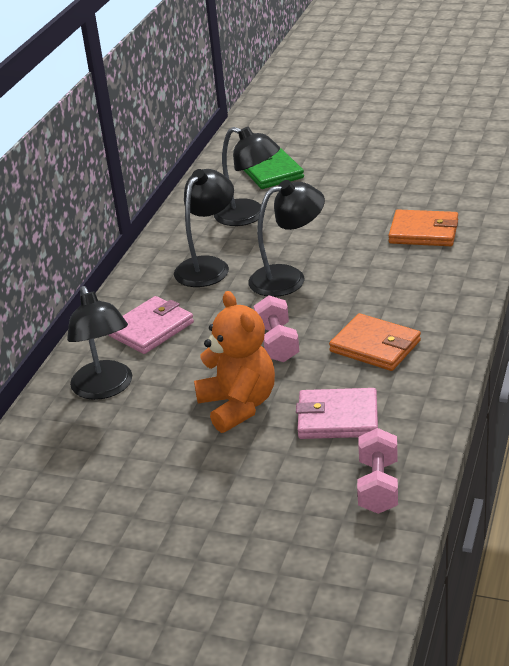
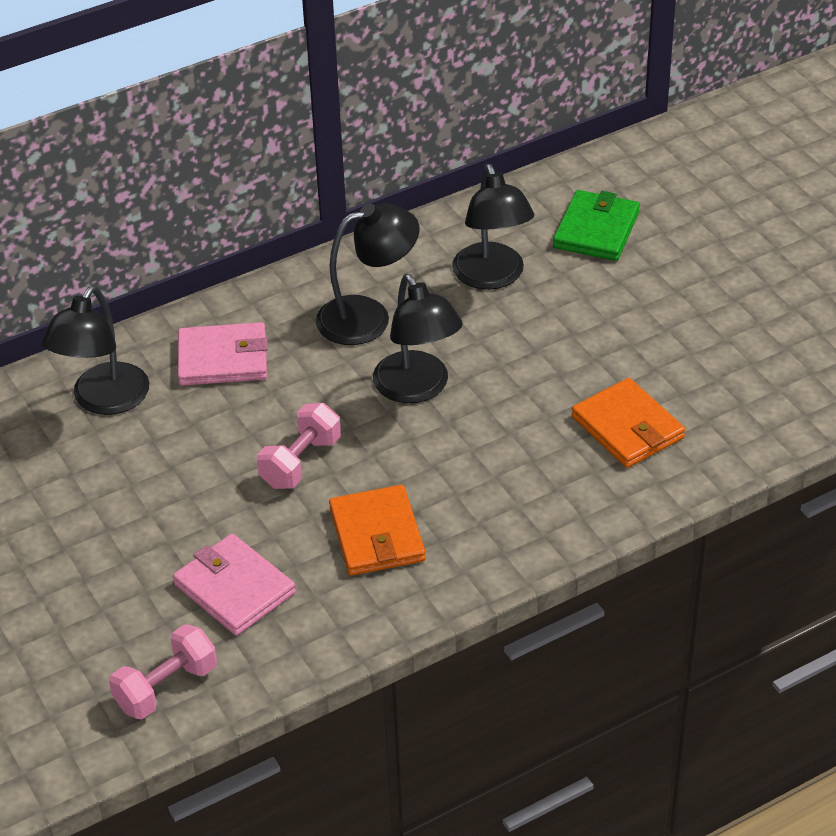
camera: 40 degrees right, 10 degrees up
(238, 406) = (177, 507): orange teddy bear -> none
(288, 278) = (417, 388): black lamp -> black lamp turned 45 degrees clockwise

